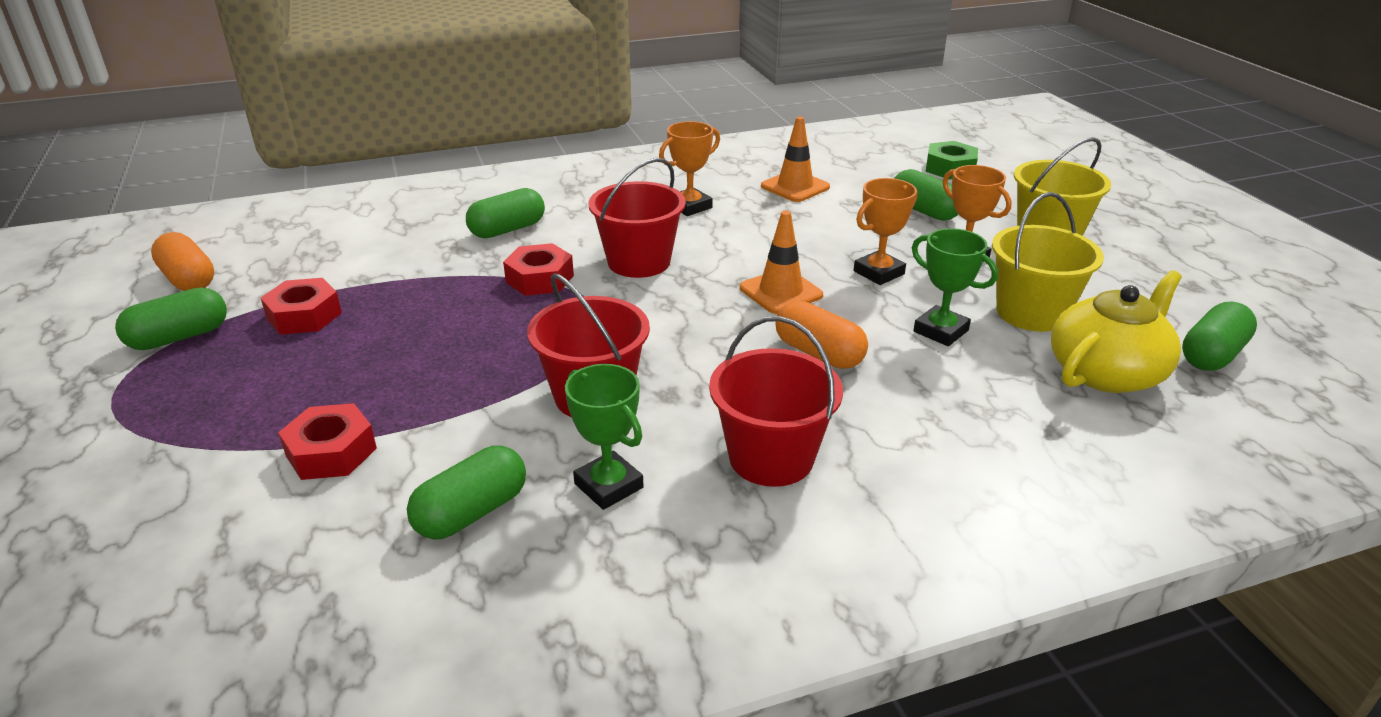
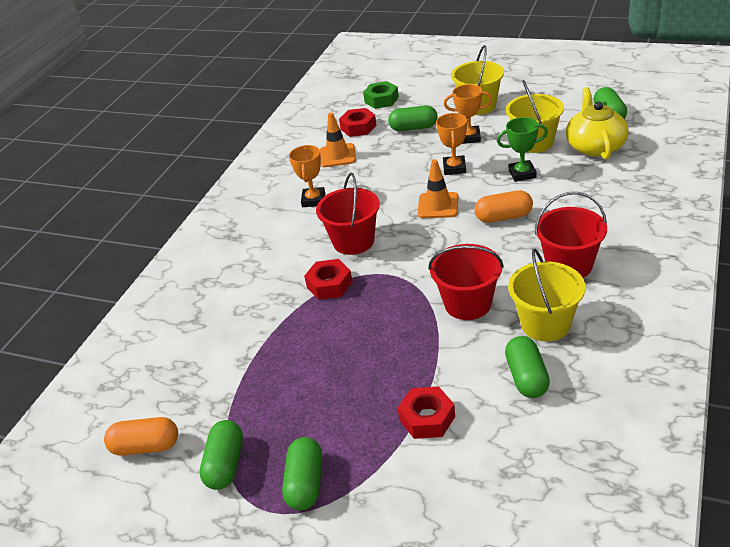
camera: 45 degrees left, 5 degrees up
(304, 316) = (262, 397): red nut -> red nut (358, 127)
(507, 230) = (254, 279): green capsule -> green capsule (305, 483)
(608, 486) = (545, 324): green trophy -> yellow bucket

